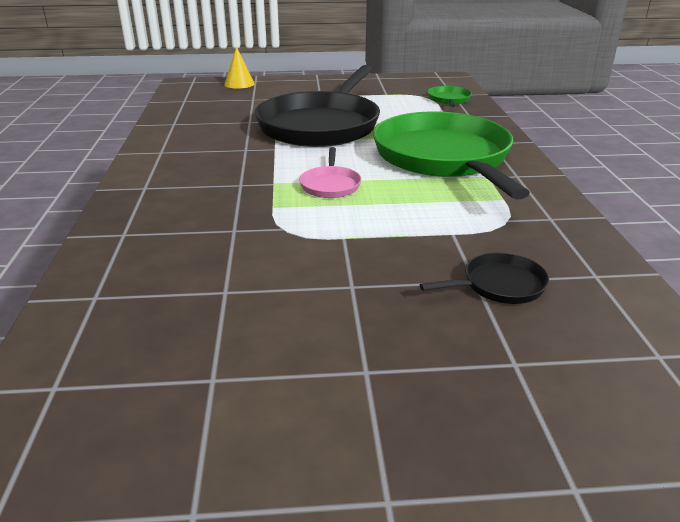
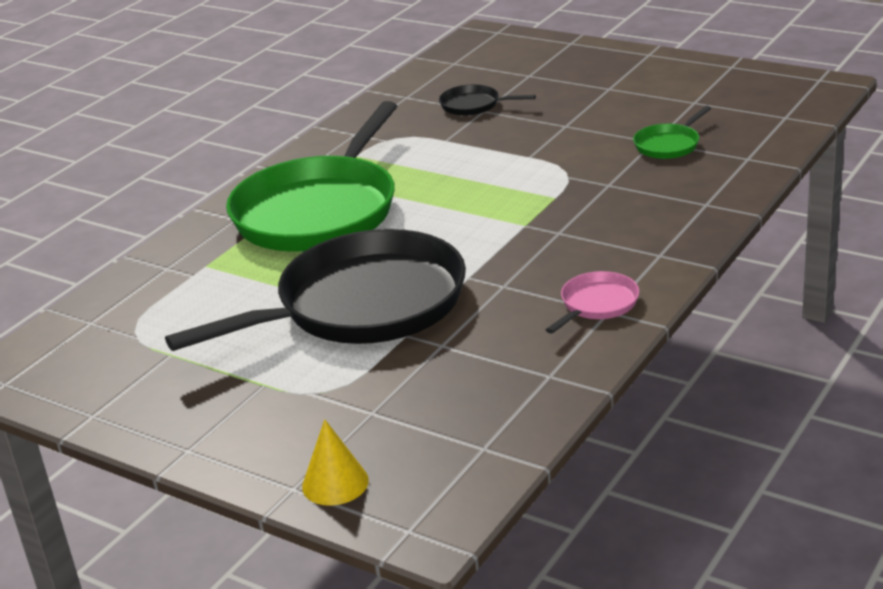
camera: 140 degrees left, 0 degrees up
(330, 185) = (474, 208): pink pan -> pink pan (597, 304)
(449, 100) = (120, 310): green pan -> green pan (669, 145)

